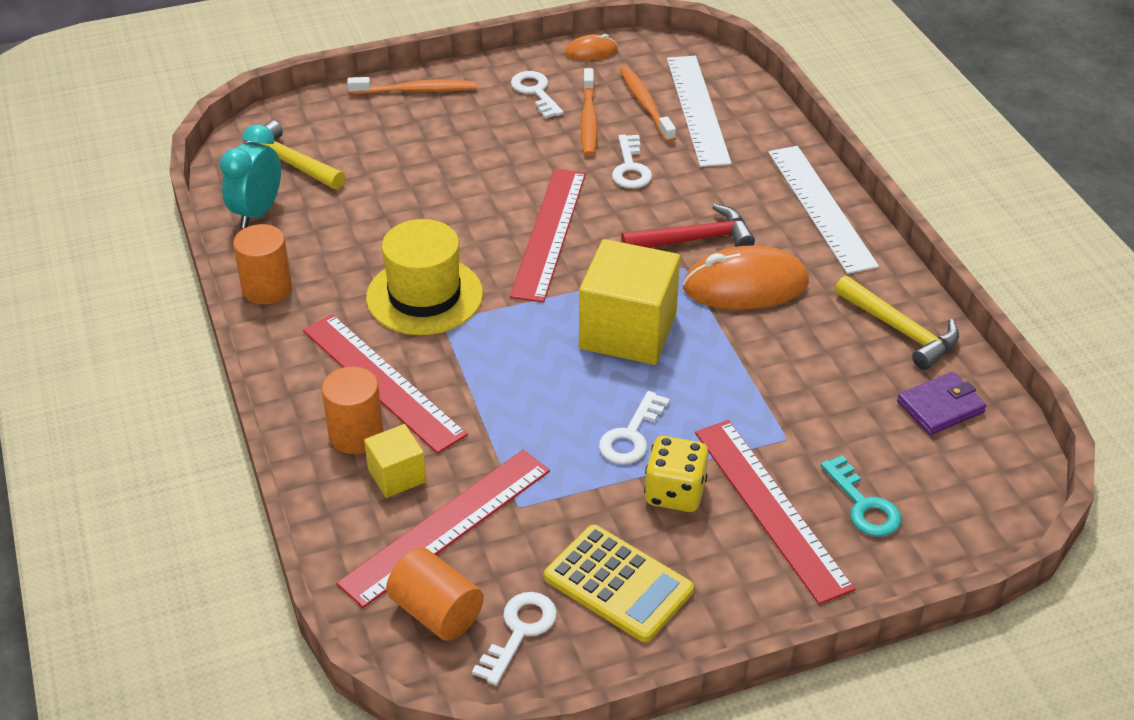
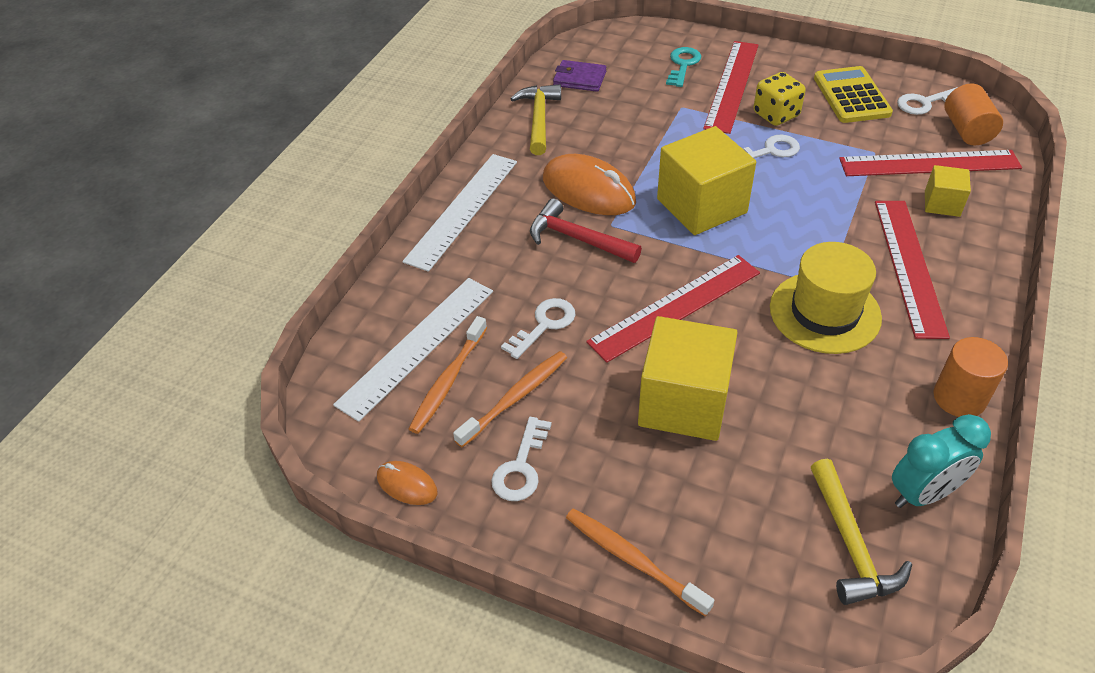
camera: 135 degrees left, 5 degrees up
(356, 434) = (954, 241): orange cylinder -> none
(471, 177) = (683, 403): none -> yellow cube

